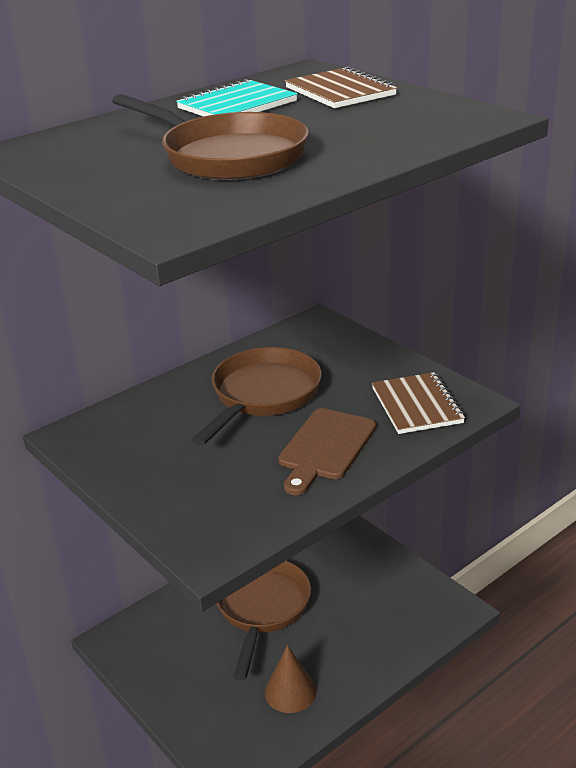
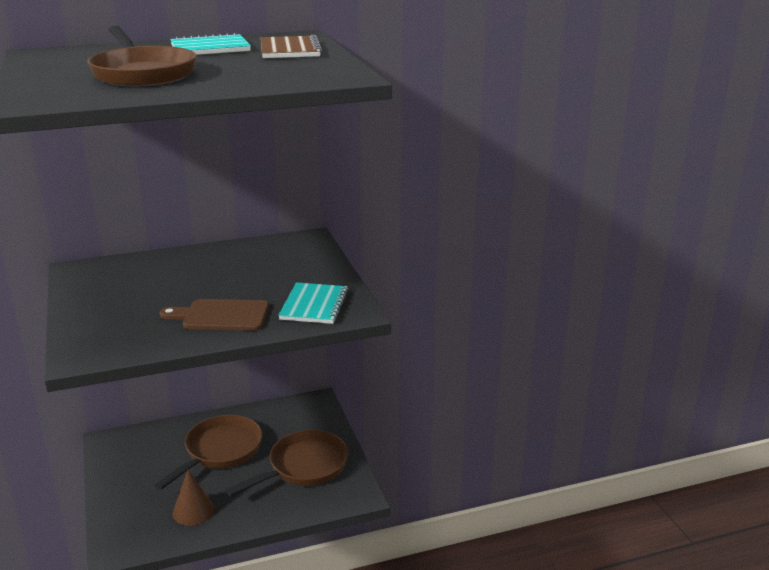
camera: 20 degrees right, 5 degrees down
(263, 395) = (219, 274): brown pan -> brown pan (304, 467)
(325, 448) = (221, 316): brown cutting board -> brown cutting board turned 45 degrees clockwise
(417, 405) = (314, 305): brown notebook -> turquoise notebook

